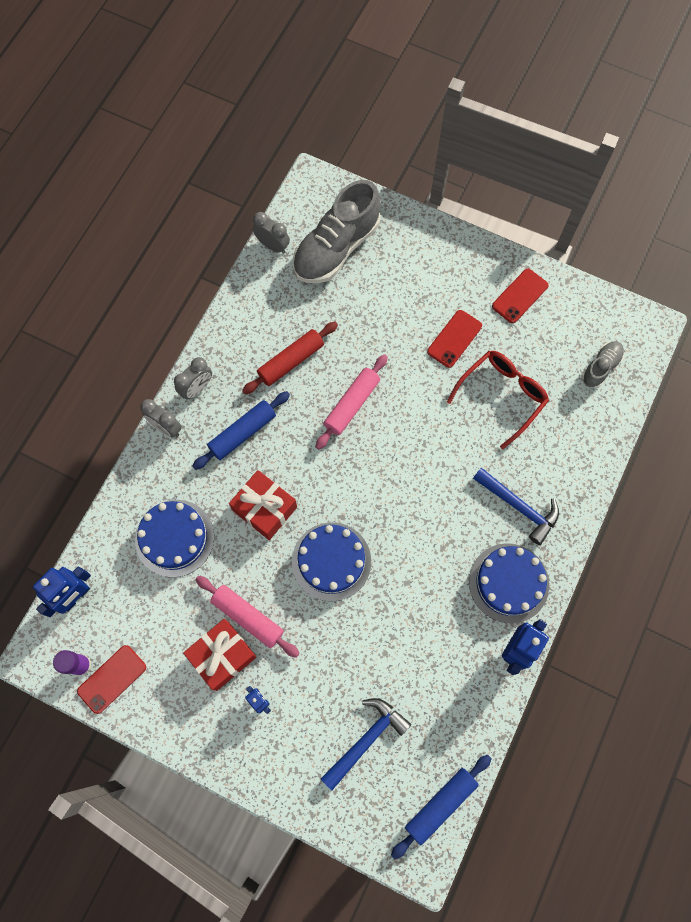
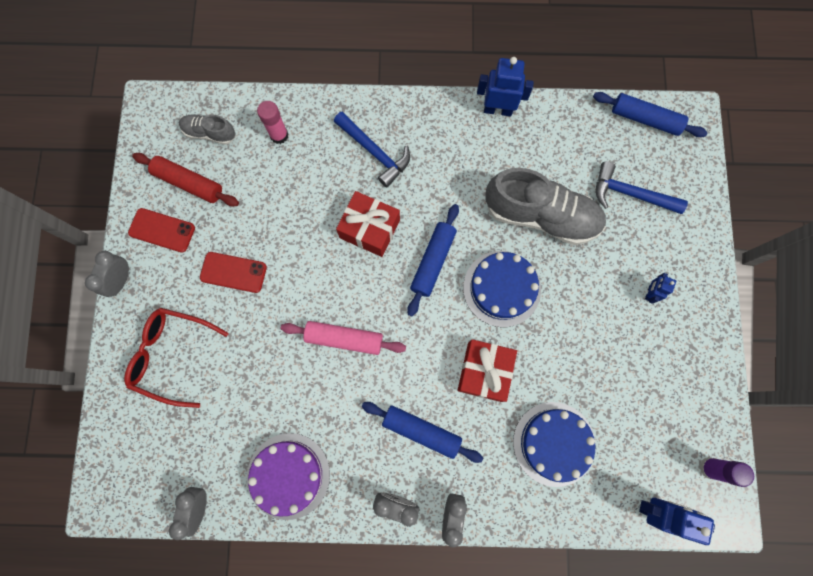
camera: 115 degrees left, 5 degrees up
(112, 679) = (704, 432): red phone -> none
(222, 656) = (631, 343): red gift -> red gift (369, 229)
(248, 617) = (588, 338): pink rolling pin -> none
(262, 317) = (288, 475): none -> purple cake
(291, 361) = (325, 420): red rolling pin -> red rolling pin (189, 183)
(336, 248) = (176, 435): grey shoe -> grey shoe (541, 216)
(386, 511) = (432, 261): none -> blue rolling pin
(487, 250) = (121, 280): none -> grey clock
(502, 396) = (275, 206): red glasses -> red glasses (172, 355)
(508, 583) = (445, 136): blue cake -> none
(519, 507) = (375, 152): blue hammer -> blue hammer turned 120 degrees clockwise
(573, 427) = (279, 135): none -> pink glue stick

